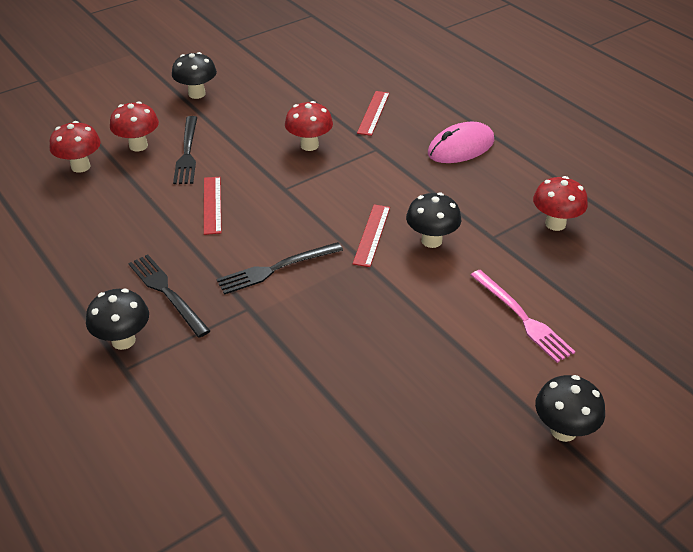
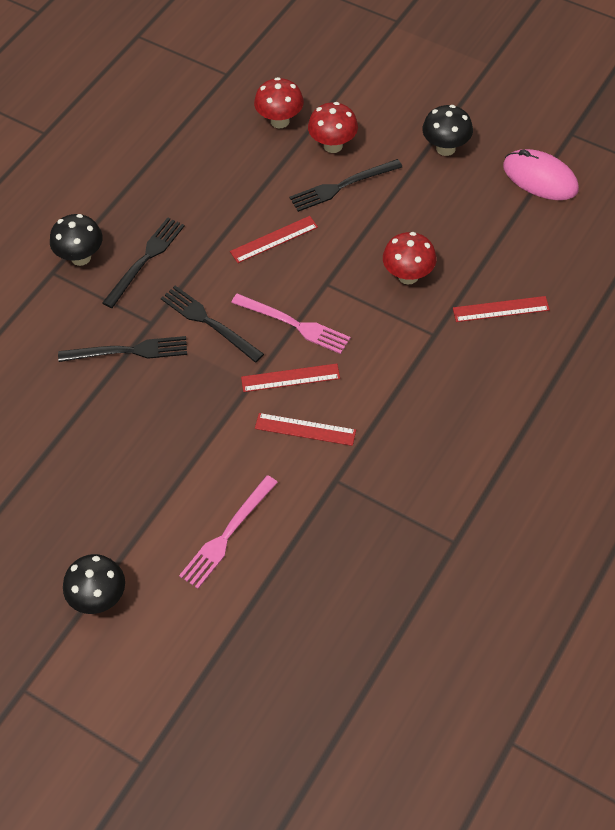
camera: 70 degrees right, 15 degrees up
(272, 333) = (128, 351): none -> black fork
(315, 218) = (294, 324): none -> pink fork
(431, 240) = (305, 429): black mushroom -> red ruler
(461, 147) = (480, 409): pink mouse -> pink mouse (540, 178)
(555, 224) = (386, 532): red mushroom -> none

